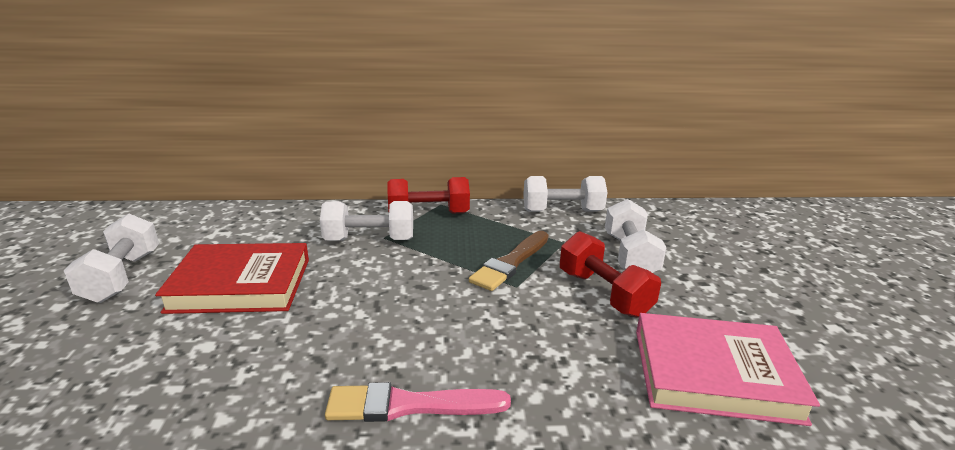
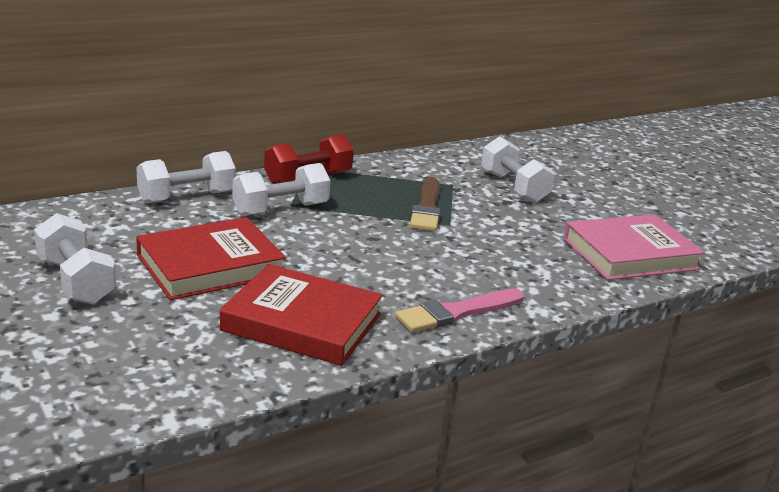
camera: 30 degrees left, 0 degrees up
(236, 372) = (302, 322): none -> red book
(562, 211) = (426, 158): white dumbbell -> white dumbbell (186, 197)
(604, 293) = (519, 218): red dumbbell -> none

